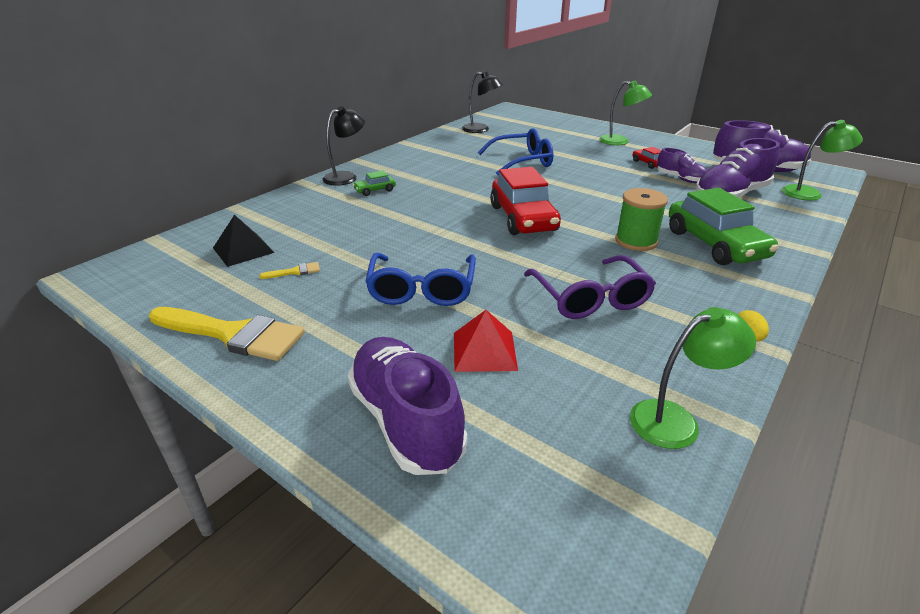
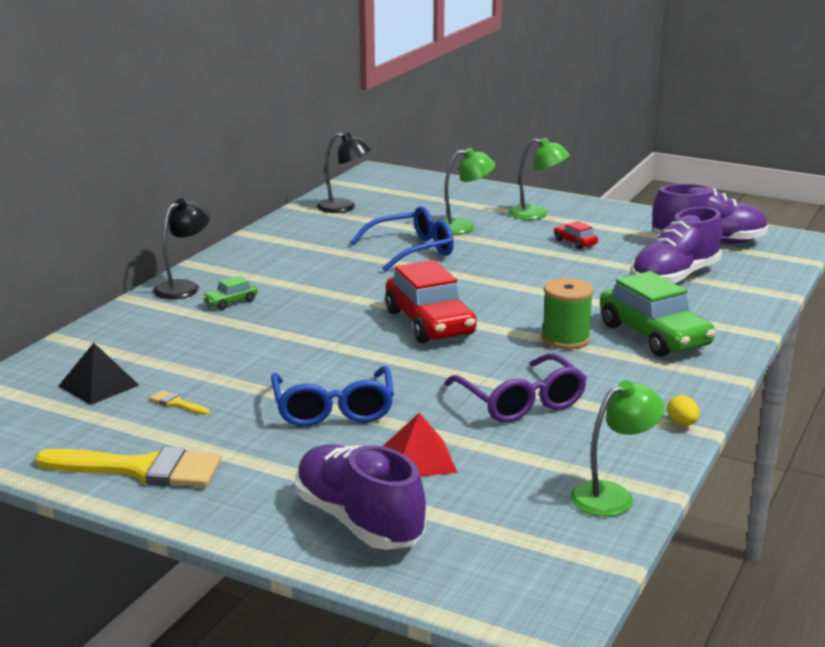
camera: 10 degrees left, 10 degrees down
(295, 271) = (176, 403): yellow brush -> yellow brush turned 120 degrees counterclockwise
(680, 179) = (615, 260): purple shoe -> none
(809, 193) = (766, 268): green lamp -> green lamp (463, 226)

